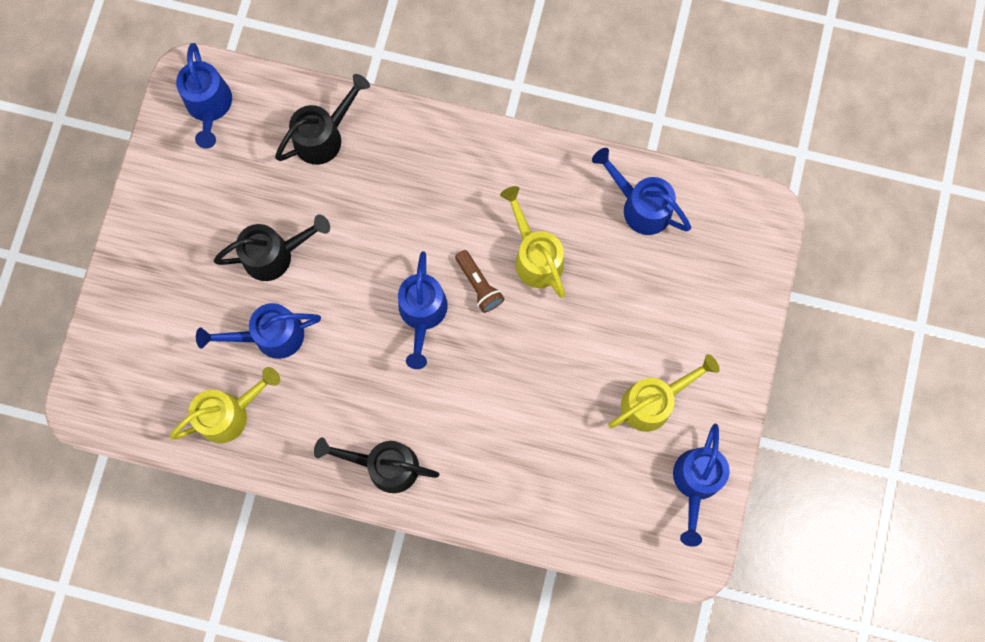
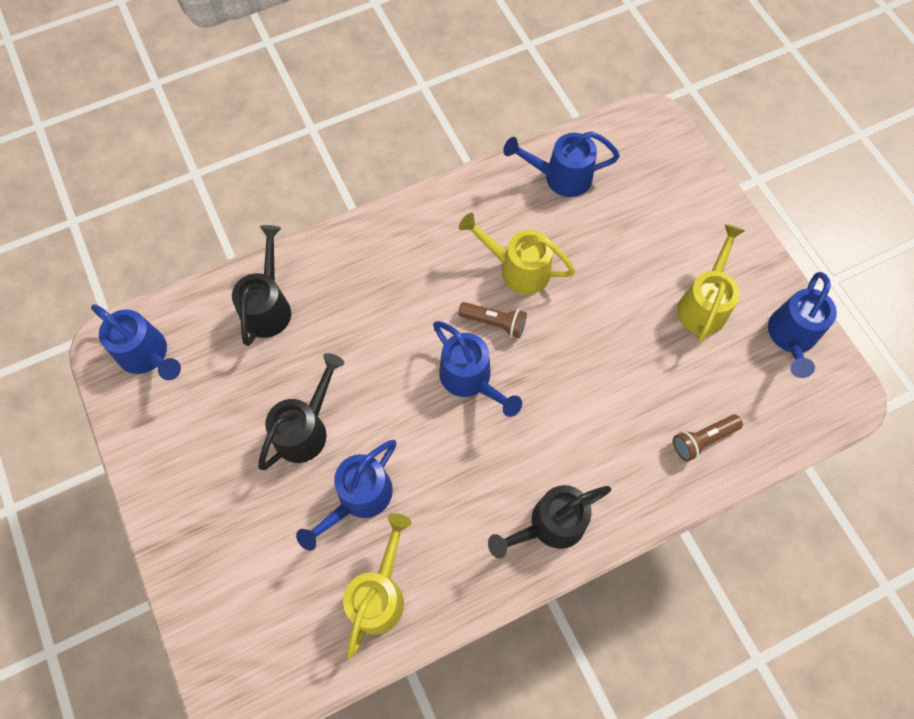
camera: 40 degrees left, 10 degrees down
(550, 499) = (702, 439): none -> brown flashlight
(695, 482) = (791, 337): blue watering can -> blue watering can turned 45 degrees clockwise

